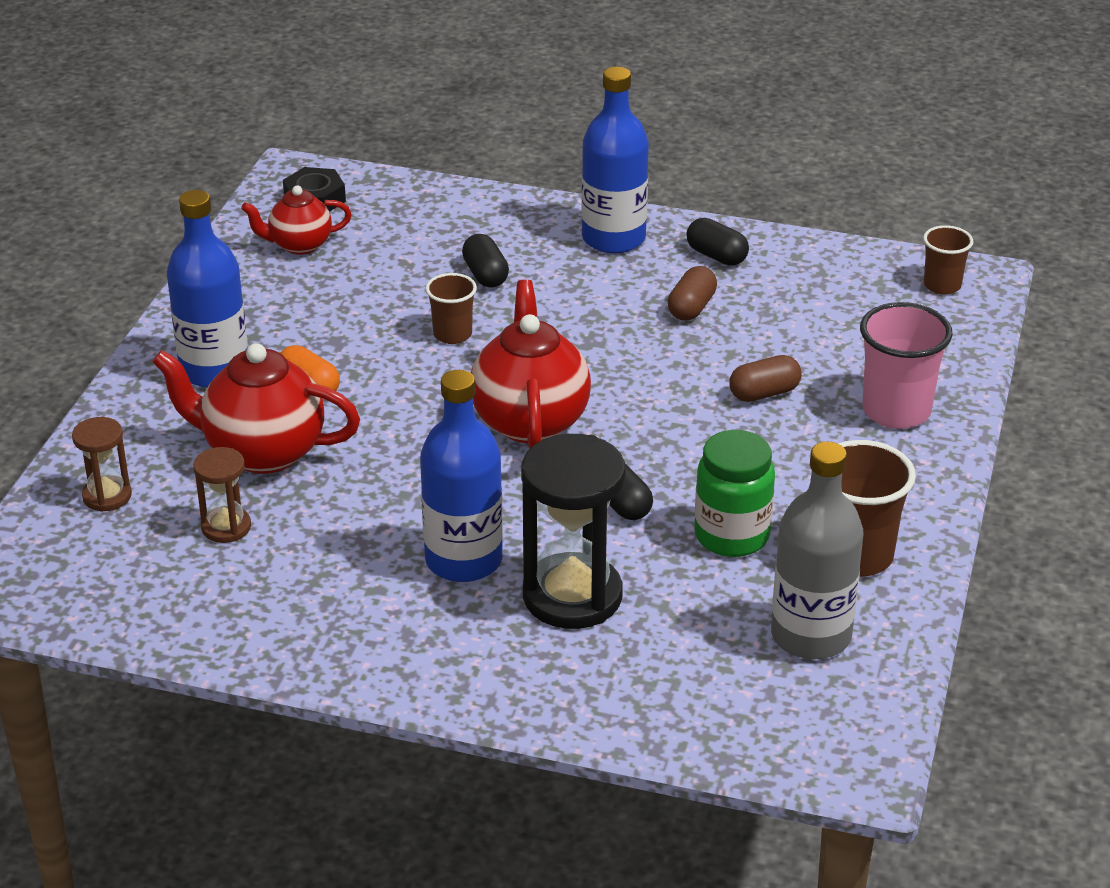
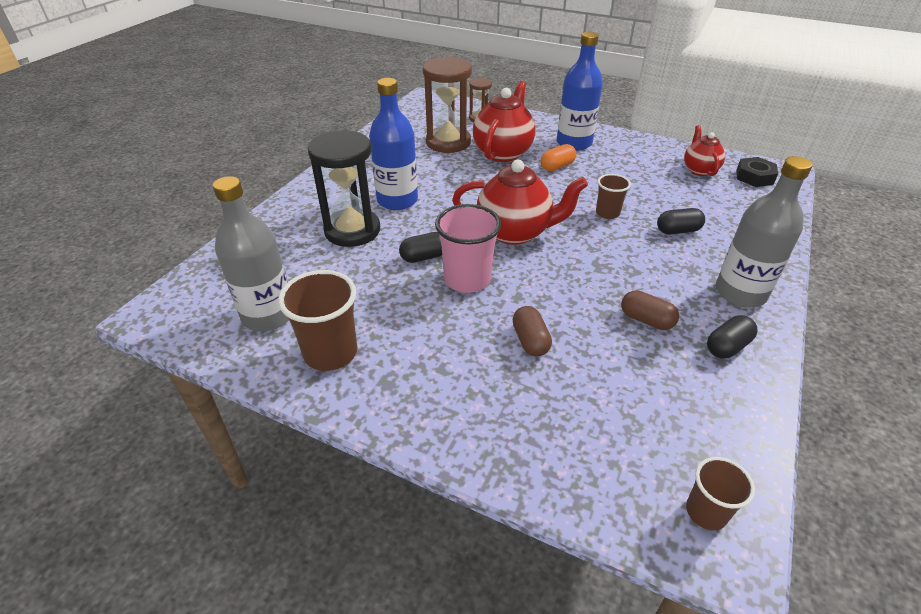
camera: 100 degrees right, 5 degrees up
(226, 527) = (448, 142): brown hourglass -> brown hourglass, size x1.94
(613, 238) = (740, 293): blue bottle -> grey bottle
(732, 536) = (376, 297): green jar -> none
(896, 411) = (495, 418): pink cup -> pink cup (467, 279)

